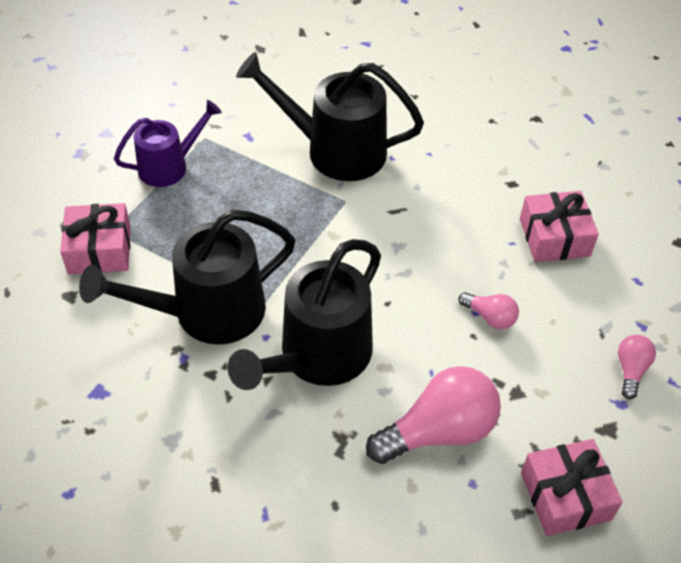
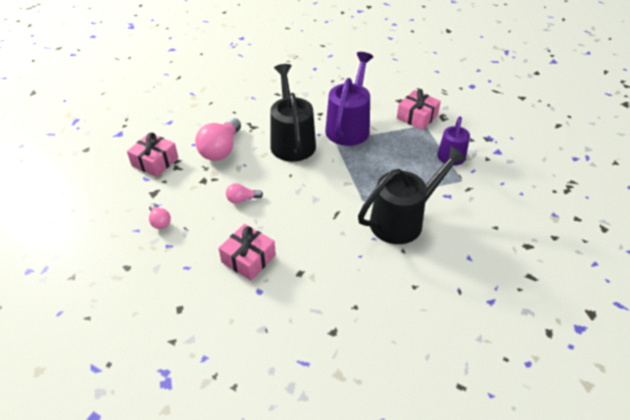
camera: 135 degrees right, 5 degrees down
(206, 313) = (349, 126): black watering can -> purple watering can

